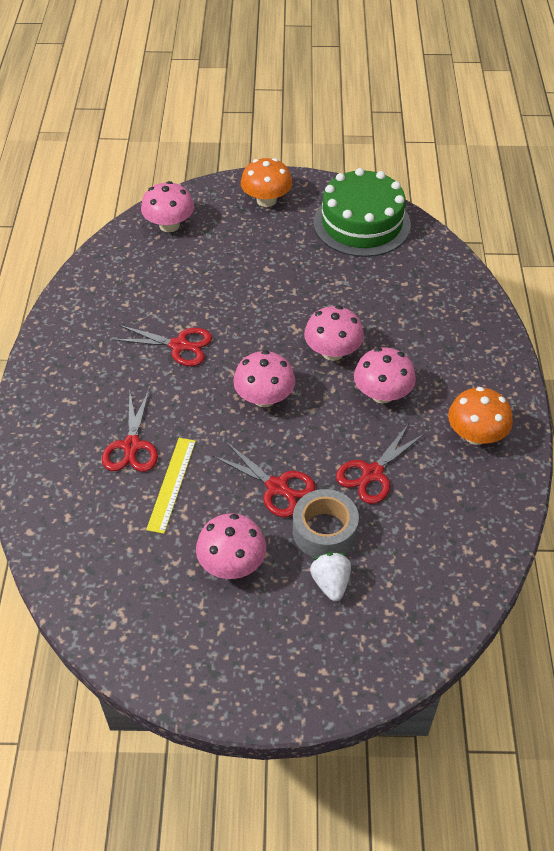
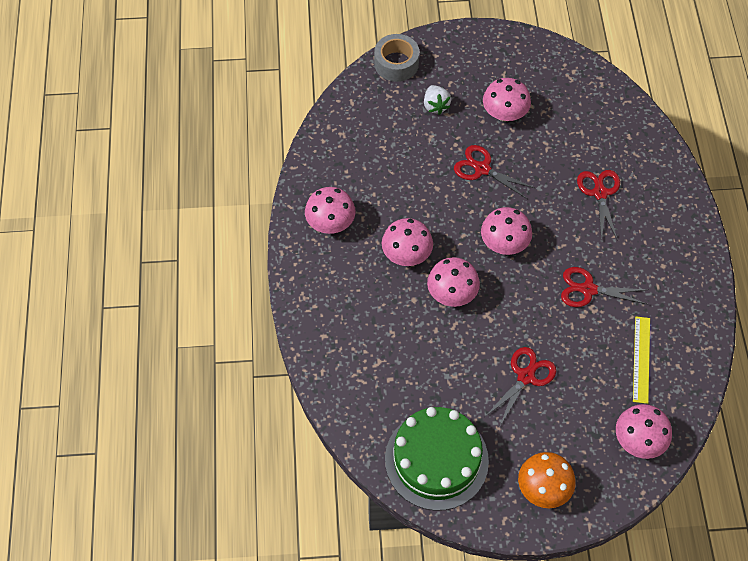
camera: 175 degrees right, 10 degrees up
(171, 484) = (561, 165): yellow ruler -> yellow ruler (641, 359)
(324, 531) = (443, 139): grey tape -> grey tape (396, 63)
(372, 473) = (411, 185): red scissors -> red scissors (525, 376)
(475, 435) = (330, 223): orange mushroom -> pink mushroom

